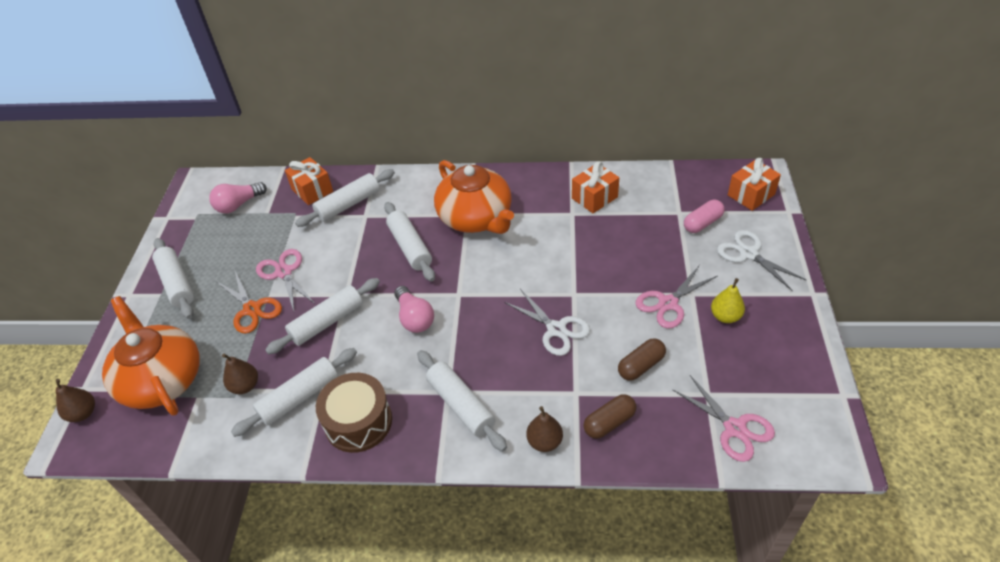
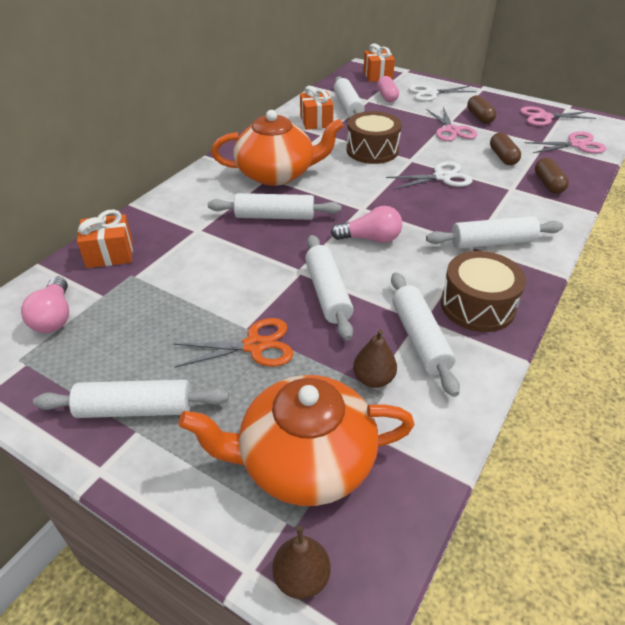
camera: 65 degrees left, 5 degrees down
(284, 272) = (220, 306): pink scissors -> pink scissors (544, 117)
(348, 204) = (166, 236): white rolling pin -> white rolling pin (348, 106)
(544, 441) = (552, 215): brown pear -> none
(569, 259) = (372, 150): none -> brown drum
(725, 316) = (479, 117): yellow pear -> brown capsule

